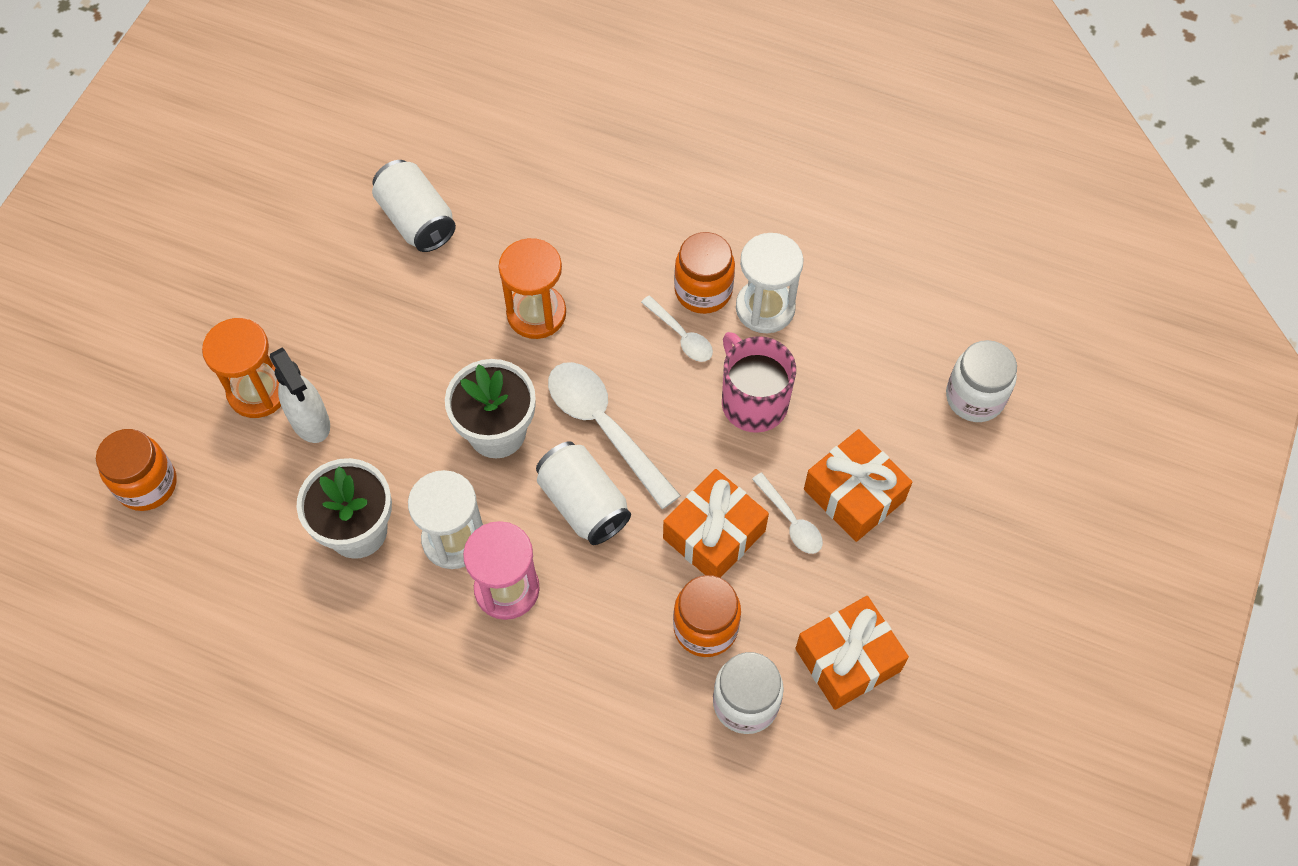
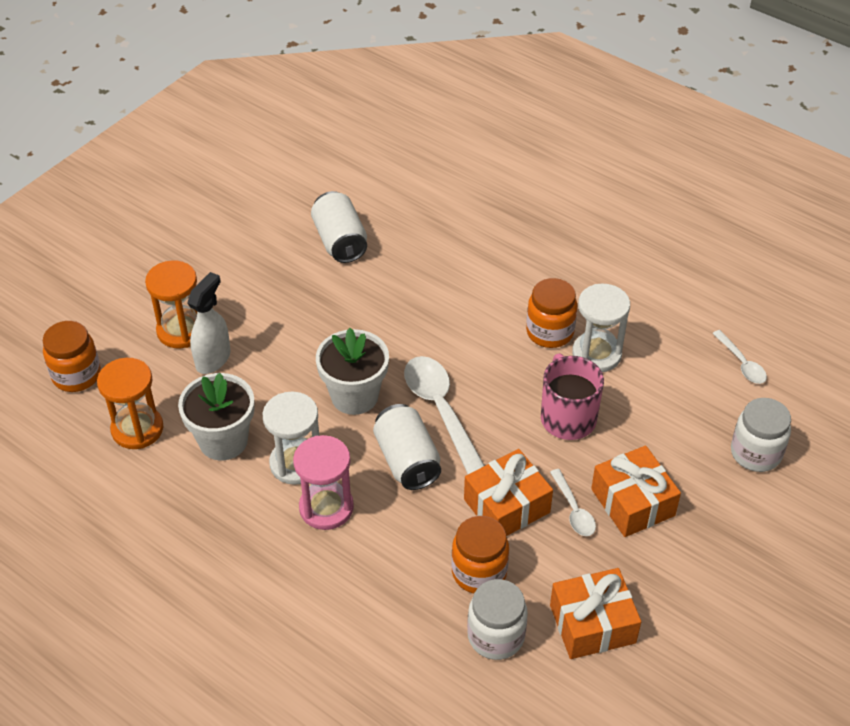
camera: 15 degrees right, 15 degrees down
(310, 421) = (213, 359): white spray bottle -> white spray bottle turned 135 degrees counterclockwise
(536, 313) = (412, 321): orange hourglass -> orange hourglass (137, 429)
(681, 335) = (522, 359): white spoon -> white spoon (741, 363)

